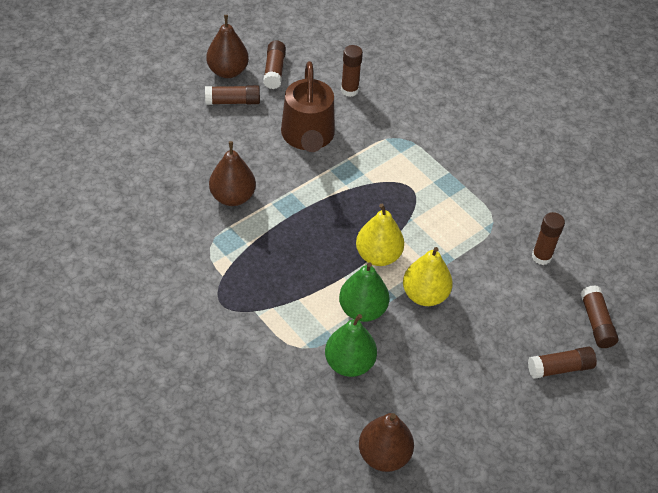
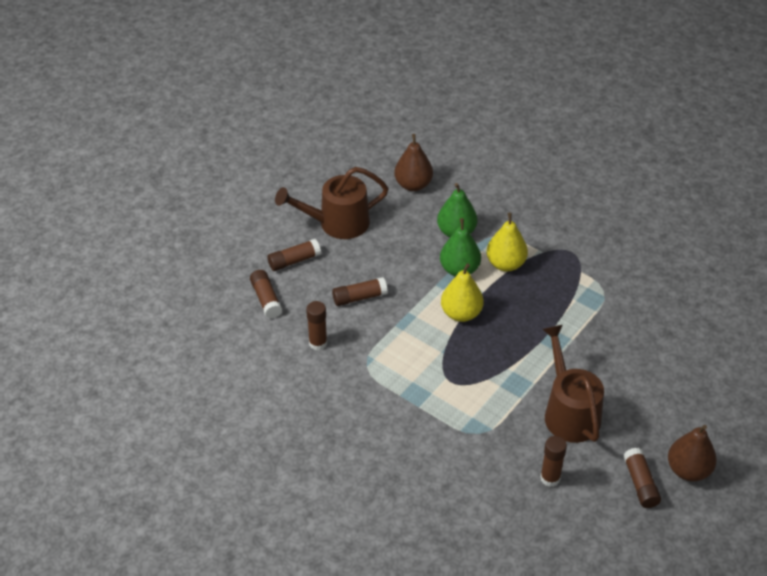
camera: 170 degrees right, 5 degrees down
(232, 101) = (662, 434): brown glue stick -> brown glue stick (359, 297)
(232, 197) = (608, 336): brown pear -> none
(425, 295) = (412, 291): yellow pear -> yellow pear (505, 264)
(498, 413) = (337, 223): none -> brown watering can

